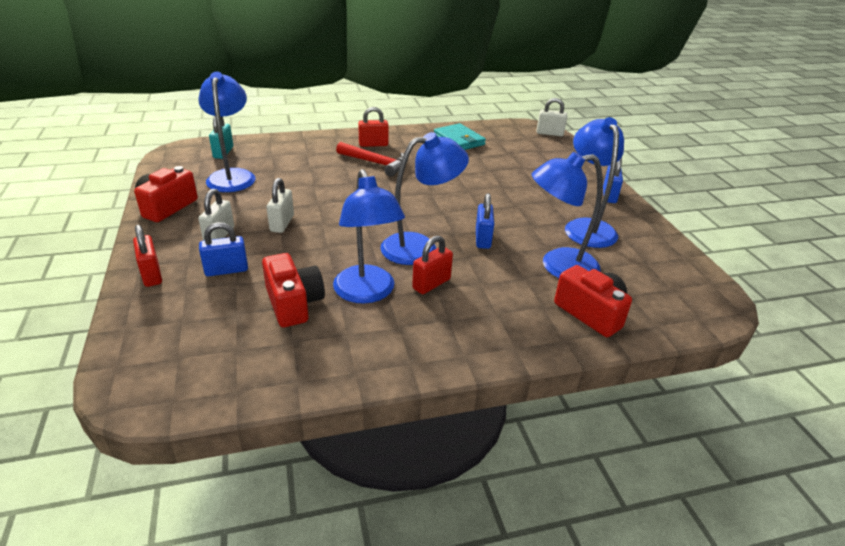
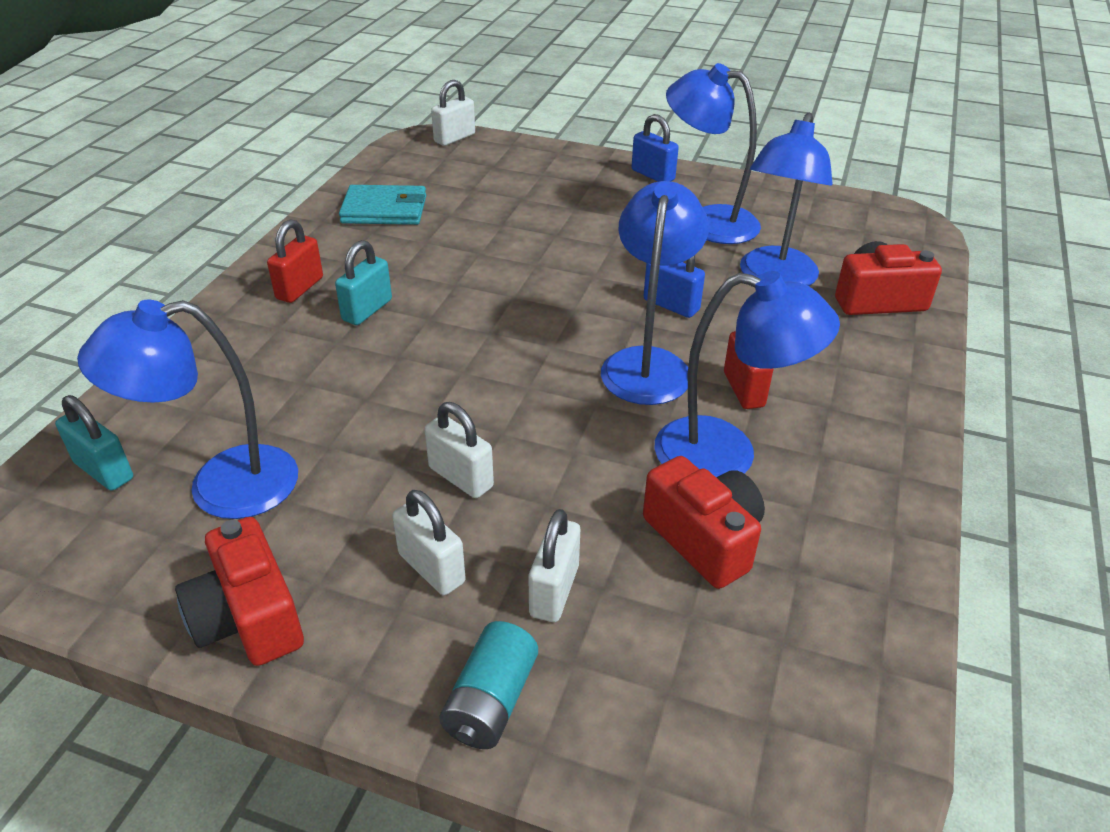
camera: 55 degrees left, 5 degrees up
(151, 274) = (491, 701): red padlock -> turquoise battery
(226, 270) = (554, 590): blue padlock -> white padlock
(232, 176) = (221, 487): blue lamp -> blue lamp turned 45 degrees counterclockwise
(294, 303) = (704, 539): red camera -> red camera turned 45 degrees clockwise
(376, 163) = (367, 310): red hammer -> turquoise padlock

